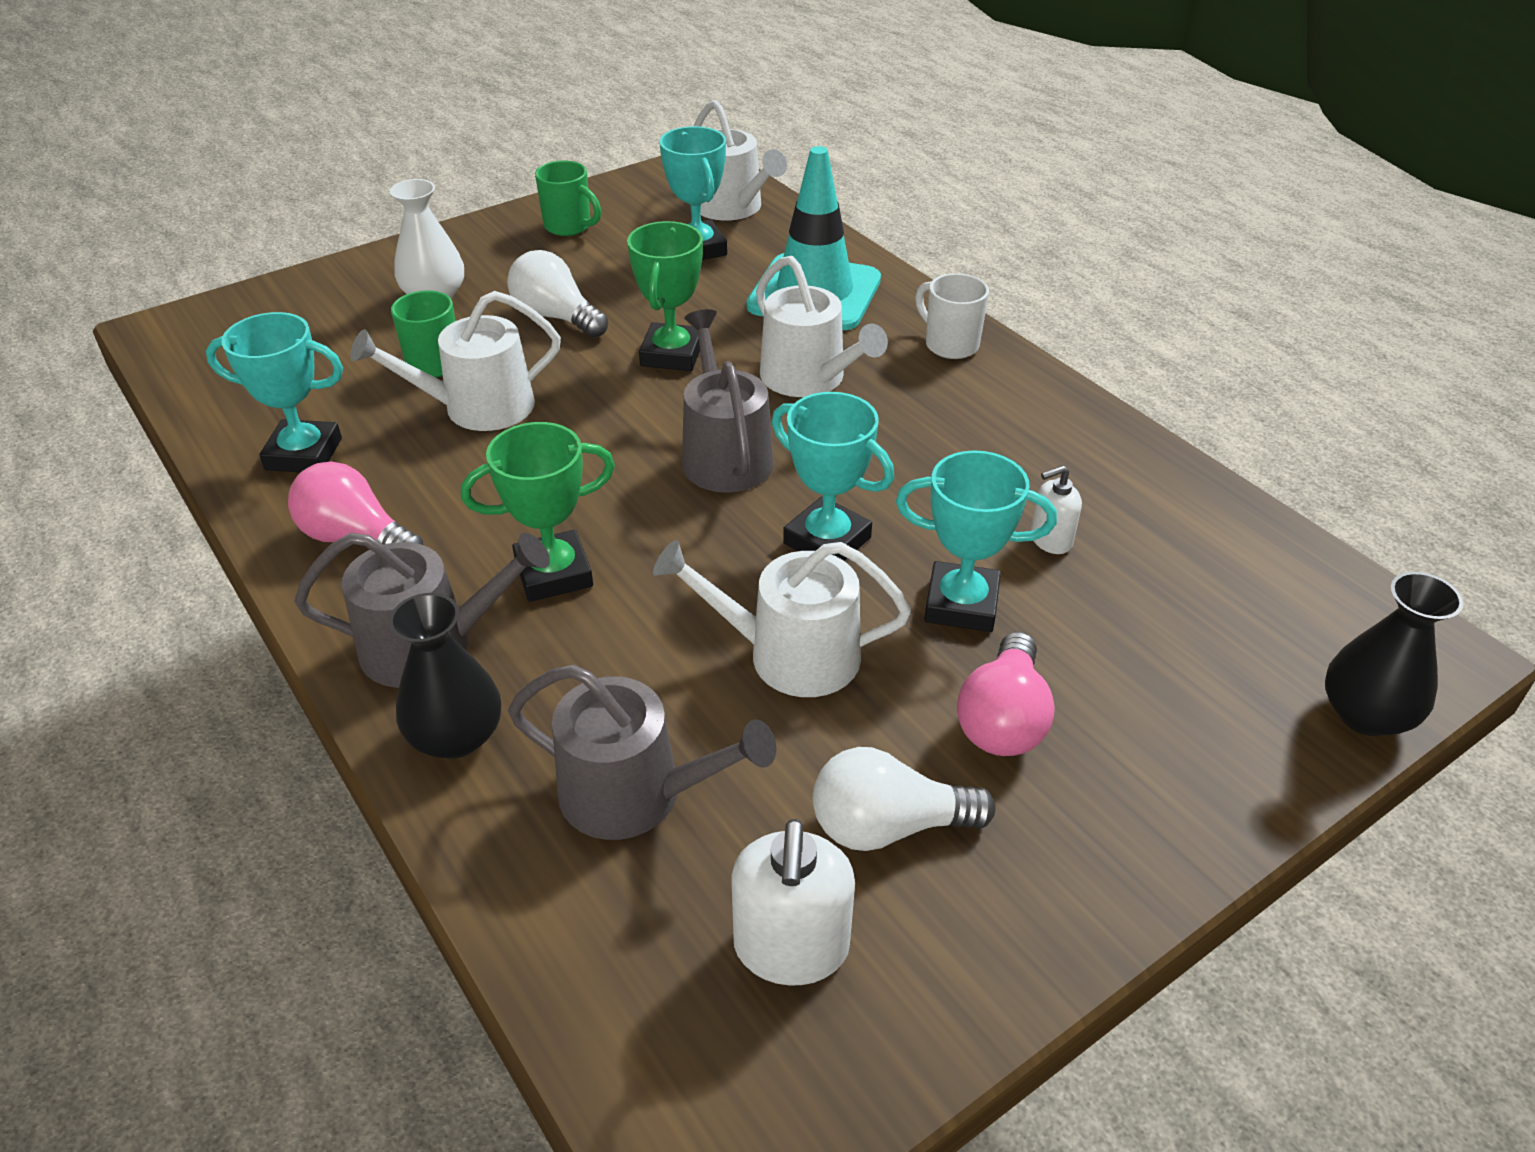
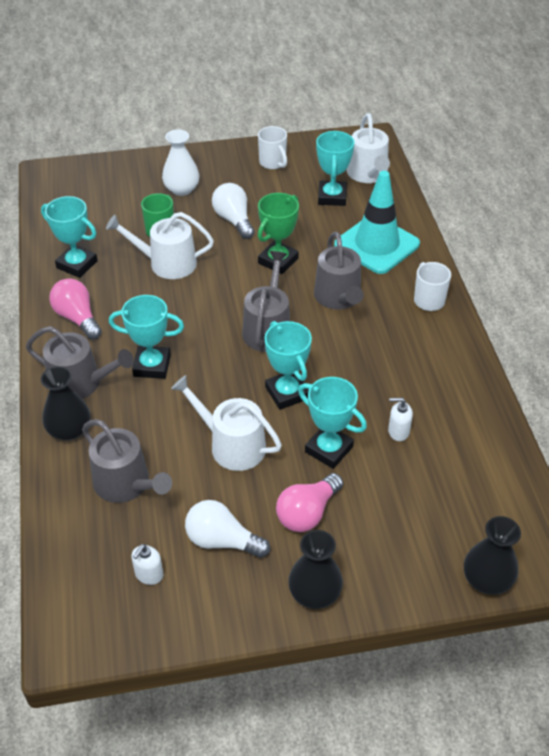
camera: 25 degrees right, 5 degrees up
(553, 573) = (152, 366): green trophy -> turquoise trophy
(569, 227) = (273, 163): green mug -> white mug
(791, 948) = (149, 574): white soap dispenser -> white soap dispenser, size x0.58
(809, 379) = (338, 298): white watering can -> grey watering can
(1118, 852) = (314, 593): none -> black vase

